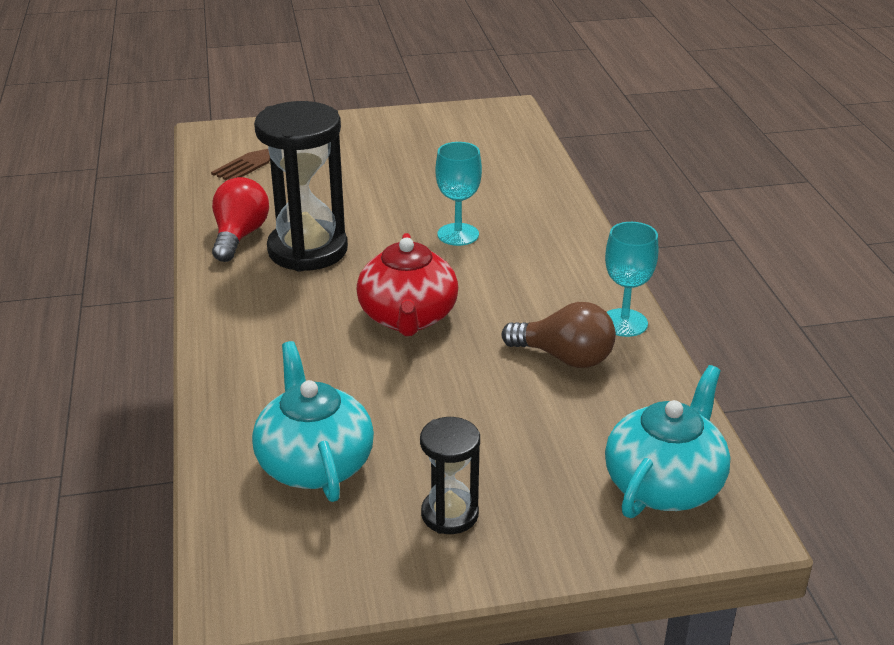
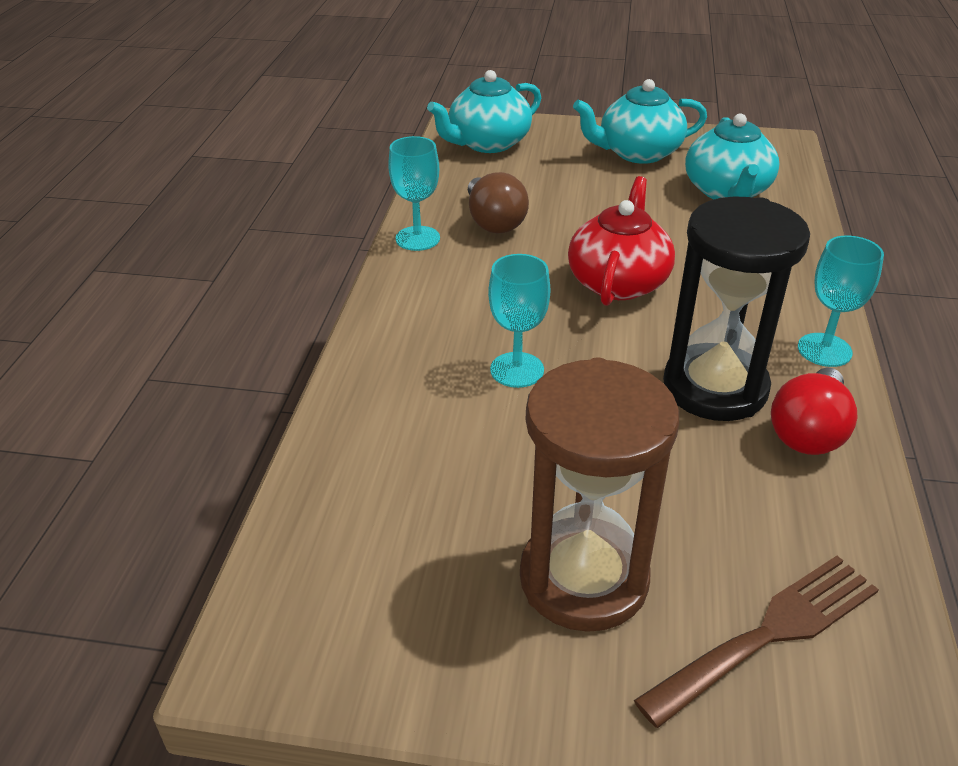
camera: 160 degrees left, 5 degrees up
(219, 293) = (824, 350): none -> turquoise goblet
(368, 153) = (583, 579): none -> brown hourglass
(449, 514) = (638, 153): black hourglass -> turquoise teapot
(565, 357) = (493, 222): brown light bulb -> brown light bulb turned 150 degrees counterclockwise

